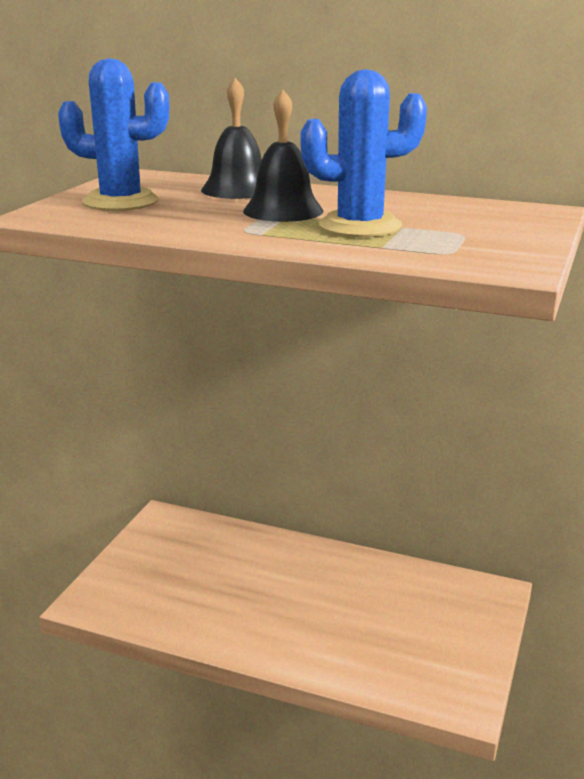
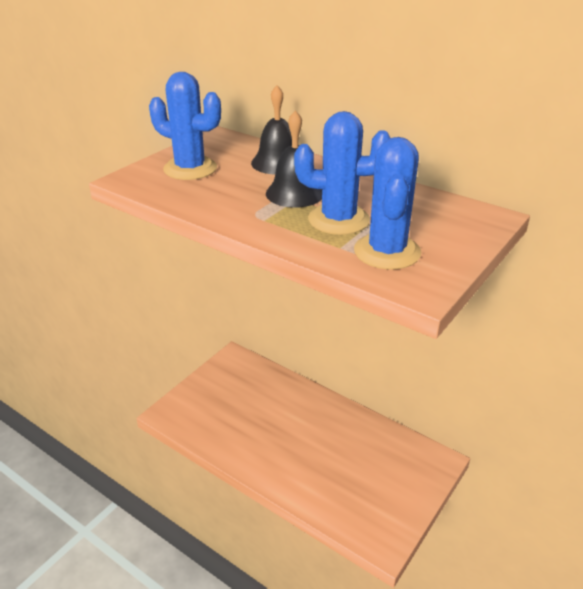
camera: 15 degrees right, 10 degrees up
(445, 245) = (387, 252): none -> blue cactus

